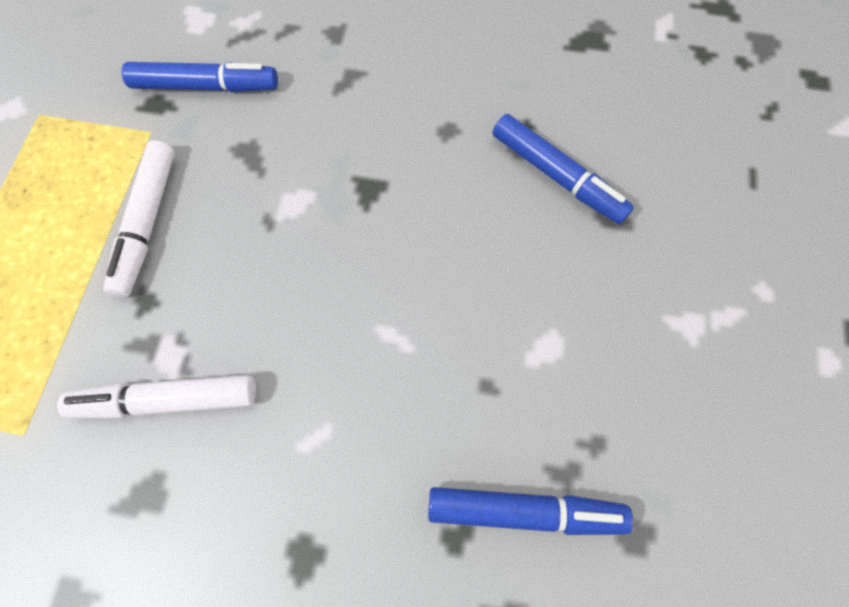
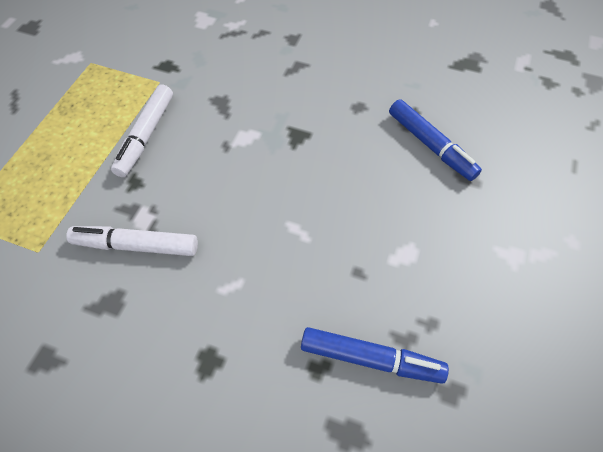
camera: 10 degrees right, 10 degrees down
(206, 86) = (201, 59): blue marker -> none

